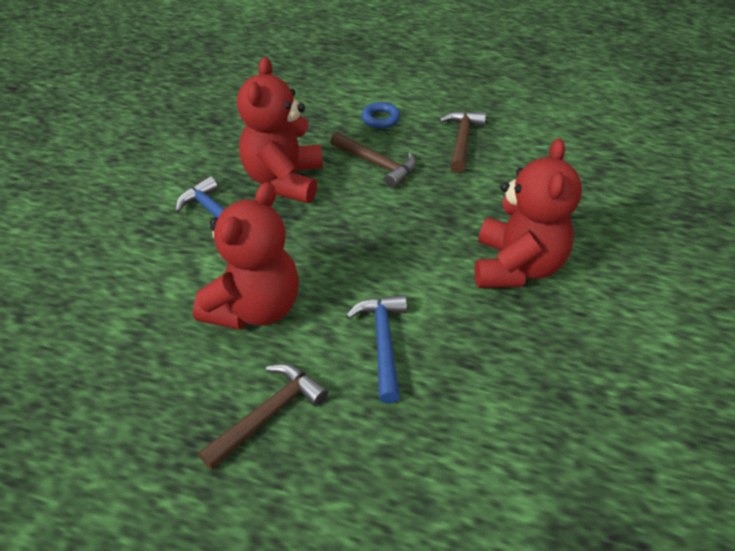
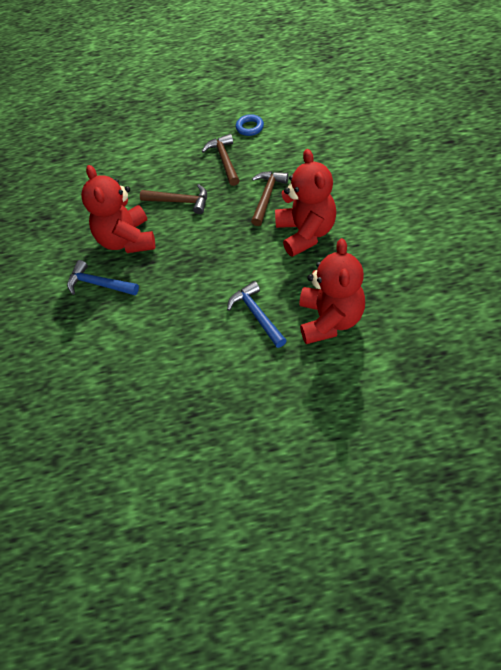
camera: 20 degrees left, 10 degrees up
(255, 308) = (168, 331): red teddy bear -> red teddy bear (330, 320)
(268, 414) = (219, 385): brown hammer -> brown hammer (267, 196)
(380, 119) = (160, 166): blue ring -> blue ring (249, 127)

